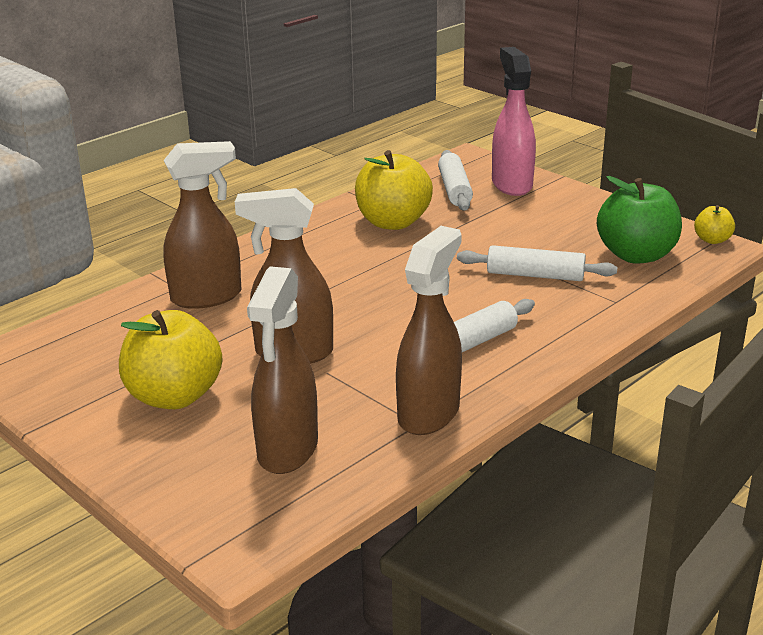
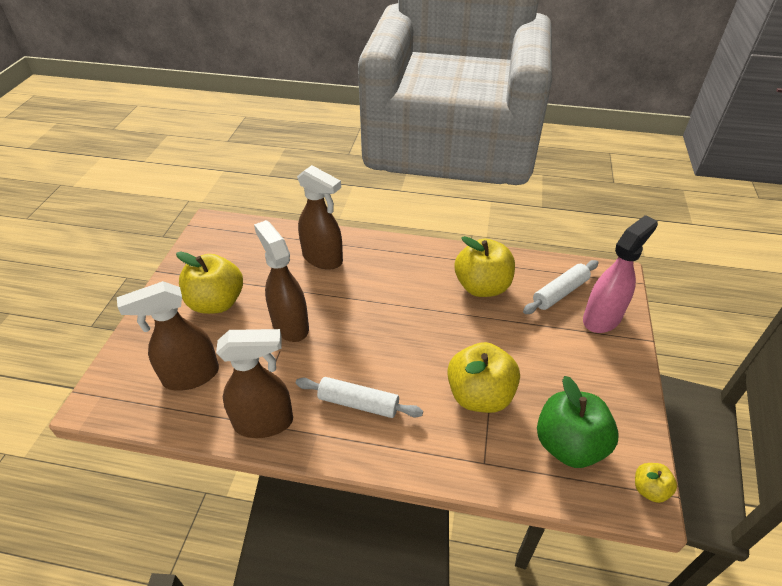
camera: 55 degrees right, 15 degrees up
(535, 275) = (479, 395): white rolling pin -> yellow apple

